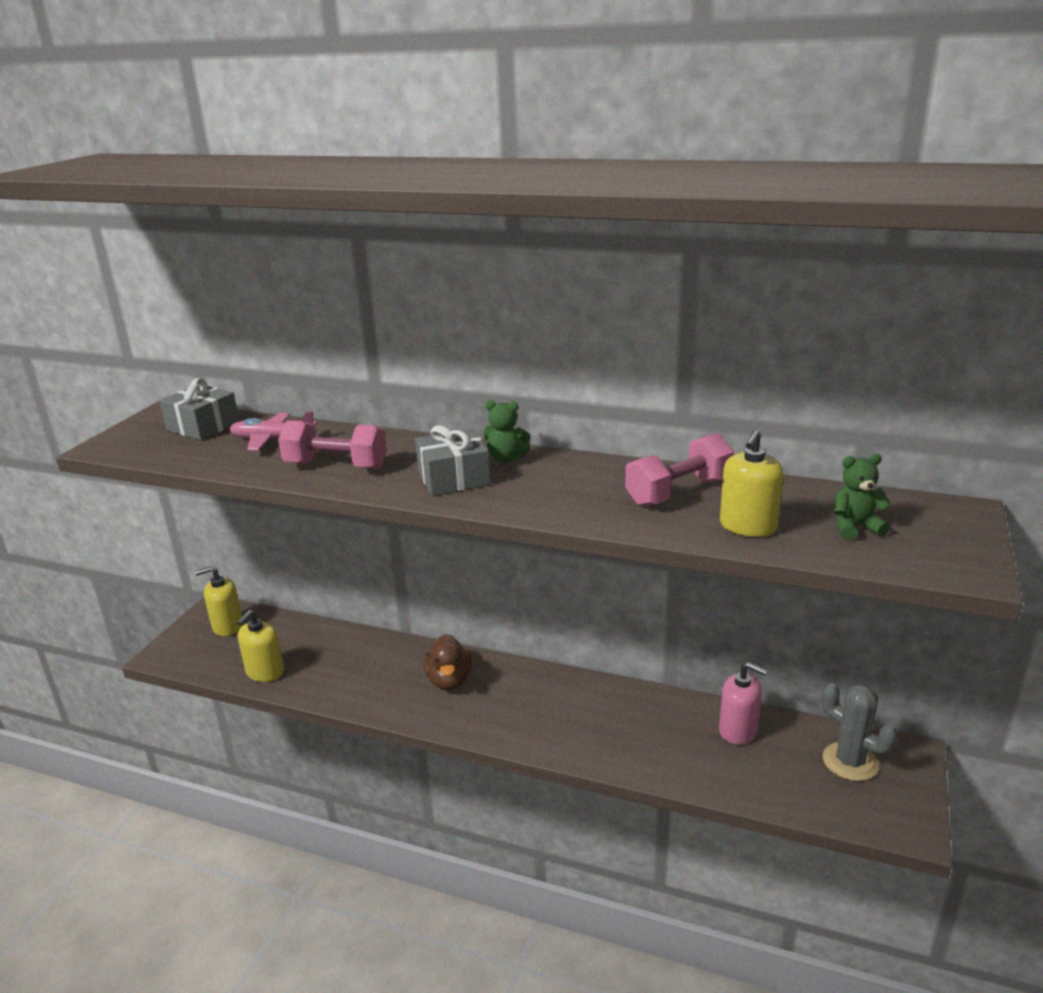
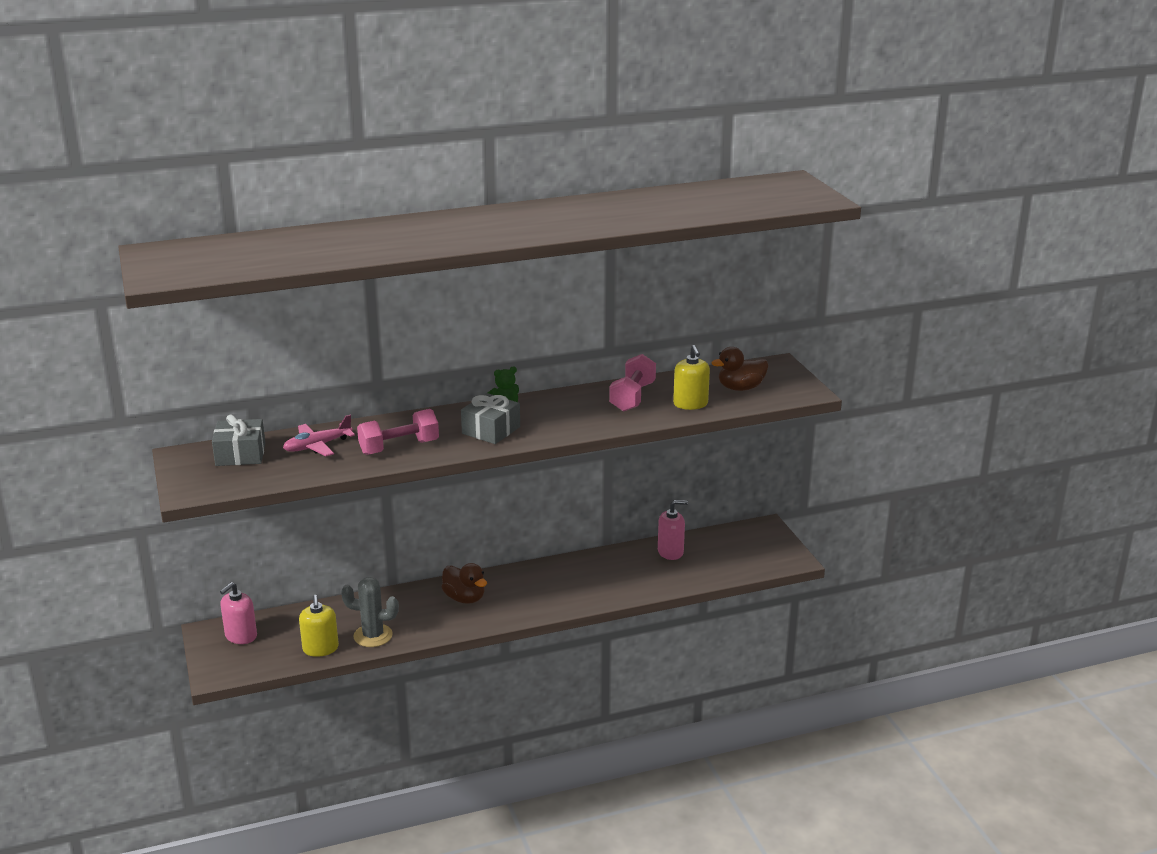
camera: 40 degrees left, 0 degrees up
(228, 626) = (241, 636): yellow soap dispenser -> pink soap dispenser
(850, 762) = (741, 543): grey cactus -> grey cactus (373, 636)
(855, 527) = (740, 388): green teddy bear -> brown duck

